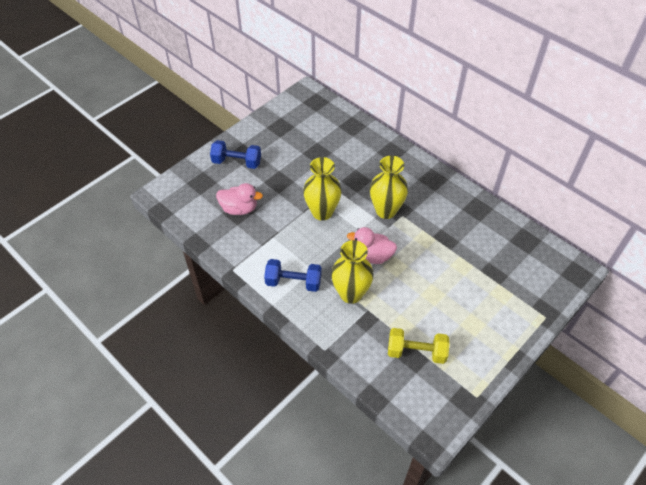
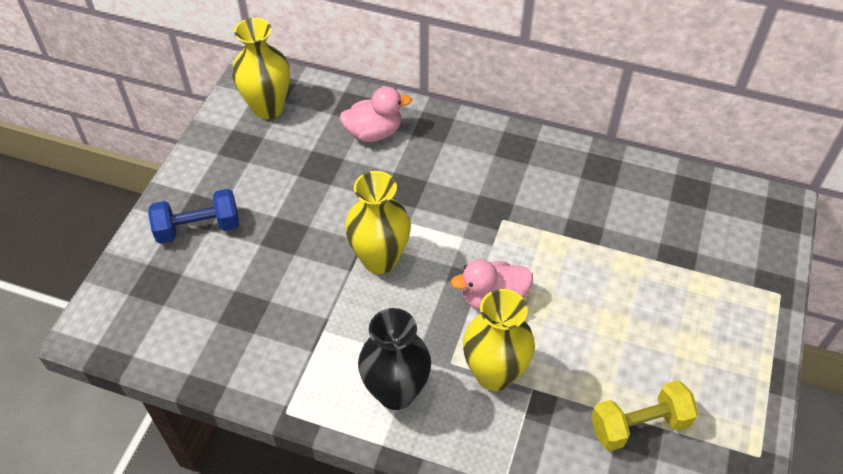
camera: 25 degrees left, 0 degrees up
(239, 208) = (243, 304): pink duck -> pink duck (374, 132)
(293, 282) = (396, 392): blue dumbbell -> black vase
(386, 210) = (474, 220): yellow vase -> yellow vase (268, 108)

